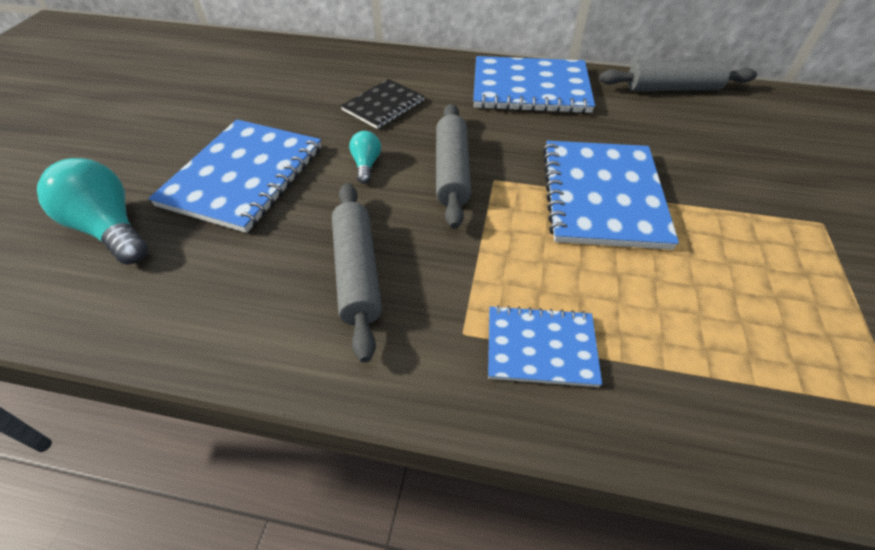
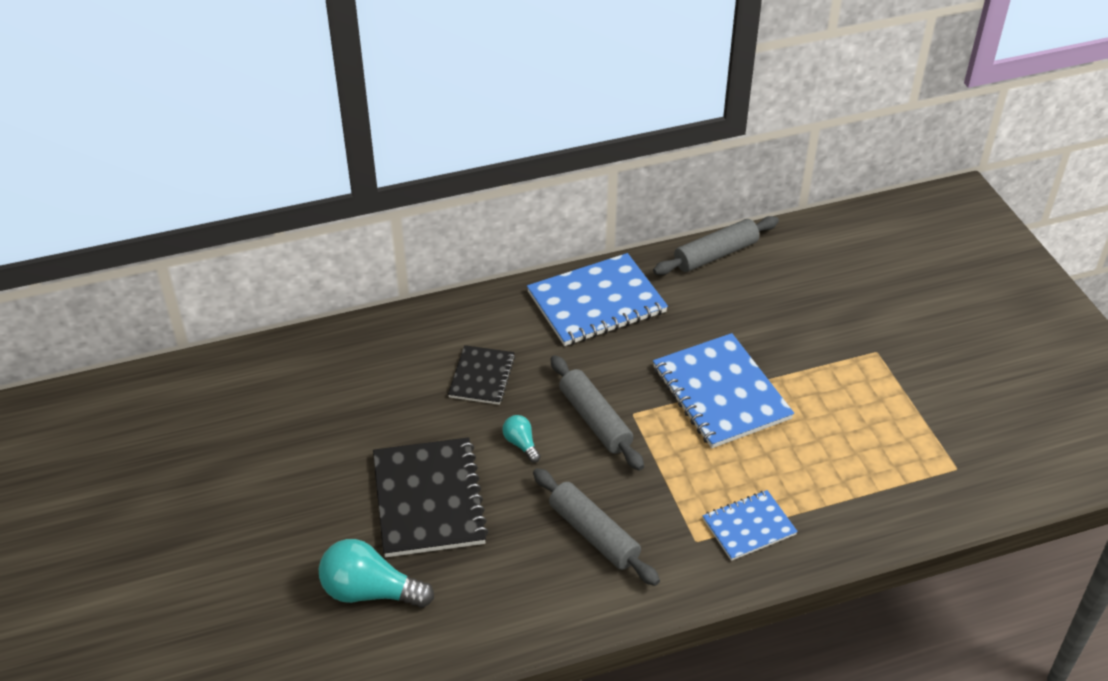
camera: 30 degrees left, 5 degrees down
(243, 176) = (428, 499): blue notebook -> black notebook

